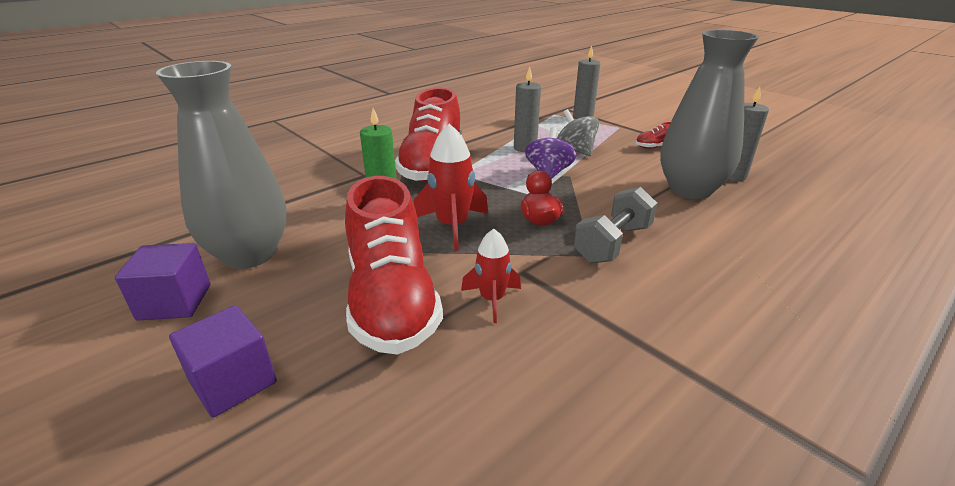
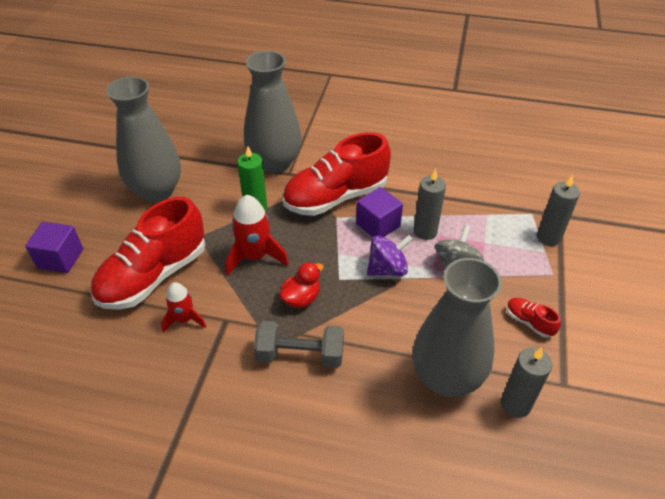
camera: 55 degrees right, 15 degrees up
(175, 302) = (100, 196): purple cube -> purple cube (378, 225)
(338, 176) = (274, 163): none -> grey vase

